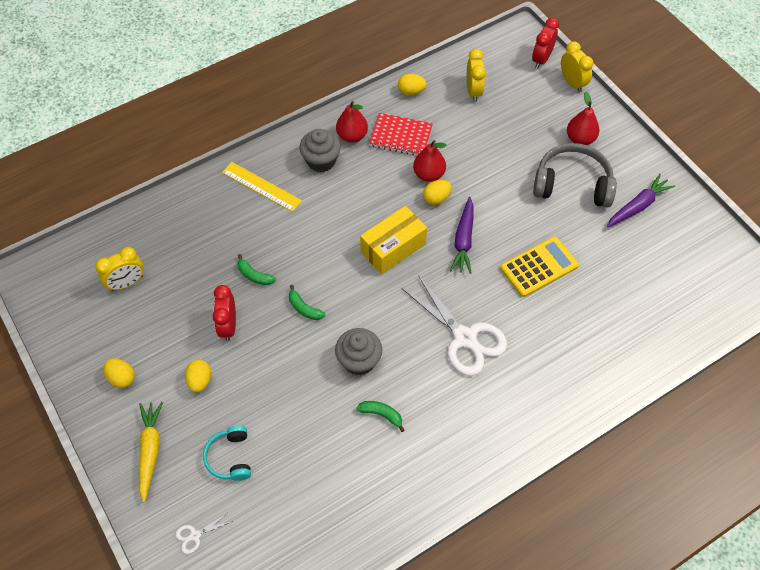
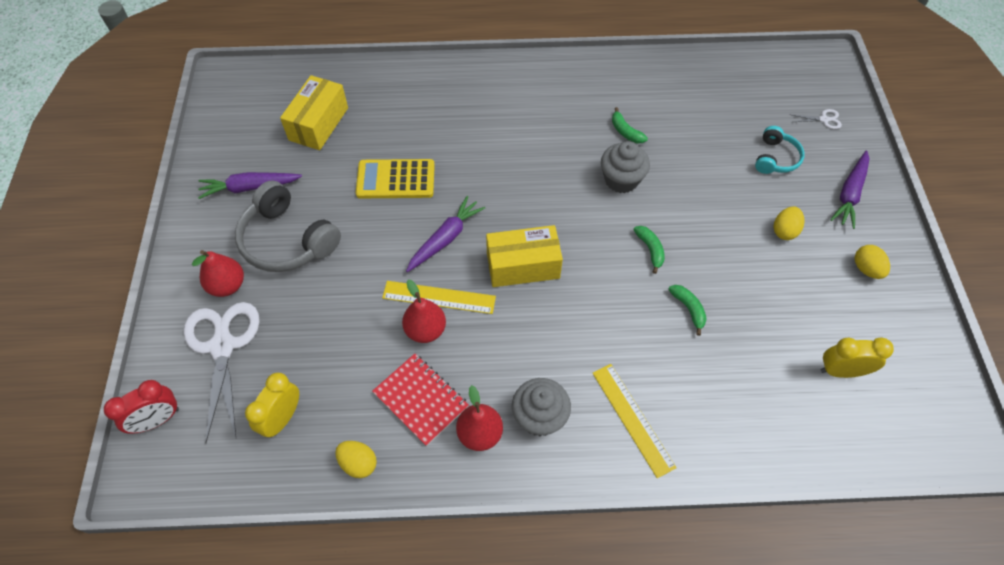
camera: 150 degrees left, 0 degrees up
(150, 451) = (849, 194): yellow carrot -> purple carrot
(228, 326) = (737, 269): red clock -> none
(436, 198) = (439, 297): yellow egg -> yellow ruler
(464, 338) = (512, 154): white scissors -> white scissors (222, 346)
(572, 83) = (160, 362): yellow clock -> none
(643, 283) = (318, 124): none -> yellow box

